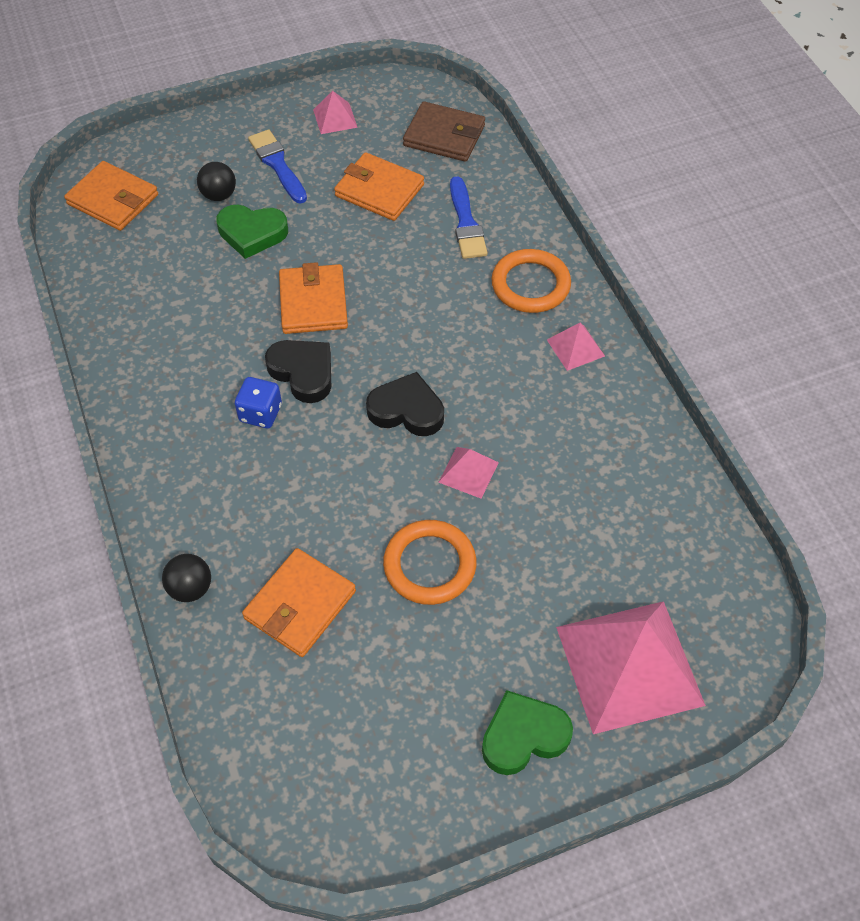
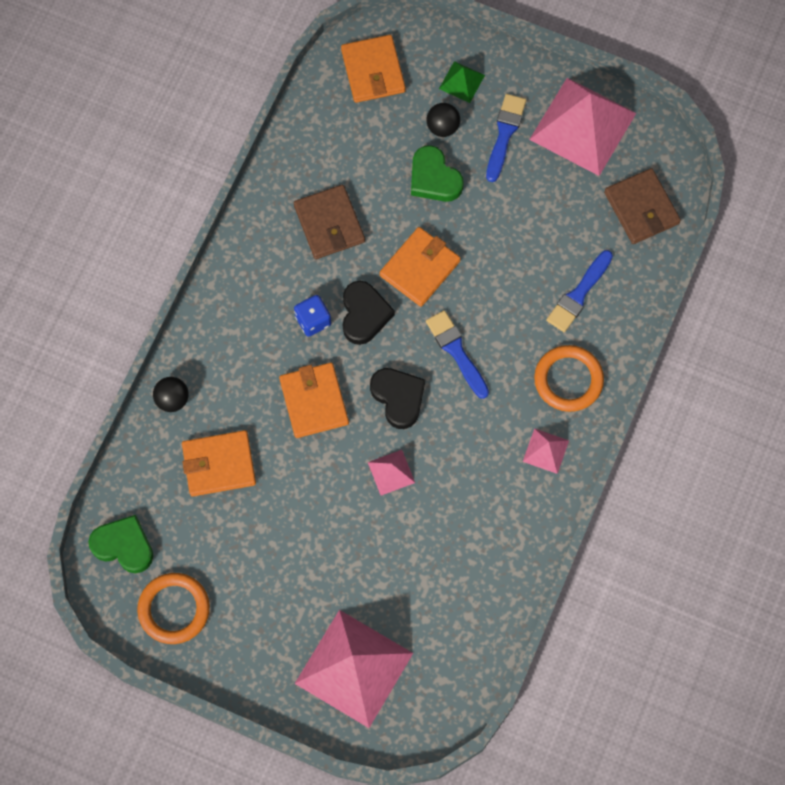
camera: 45 degrees right, 15 degrees up
(194, 331) = (329, 224): none -> brown wallet
(201, 156) = (462, 82): none -> green pyramid
(335, 118) = (582, 126): pink pyramid -> pink pyramid, size x2.27
(379, 190) = (550, 216): orange wallet -> orange wallet (314, 401)
(416, 337) = (456, 351): none -> blue brush
(429, 565) = (310, 508): orange ring -> orange ring (174, 609)
(523, 736) = (258, 649): green heart -> green heart (124, 546)

